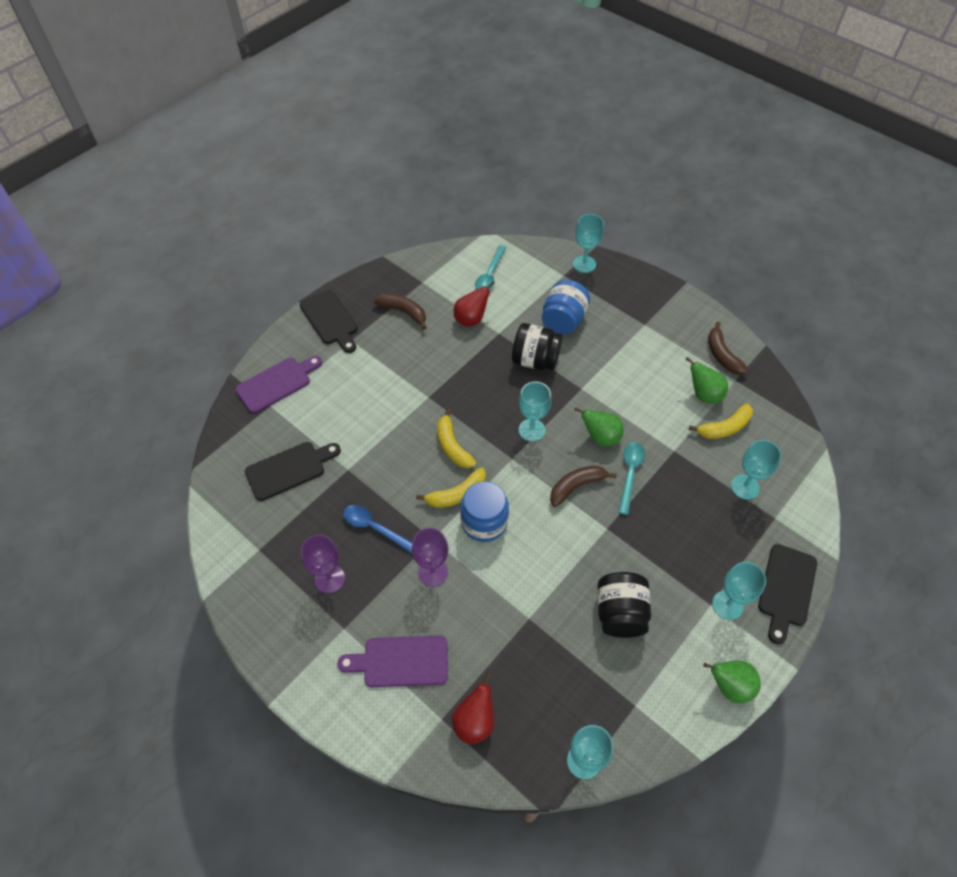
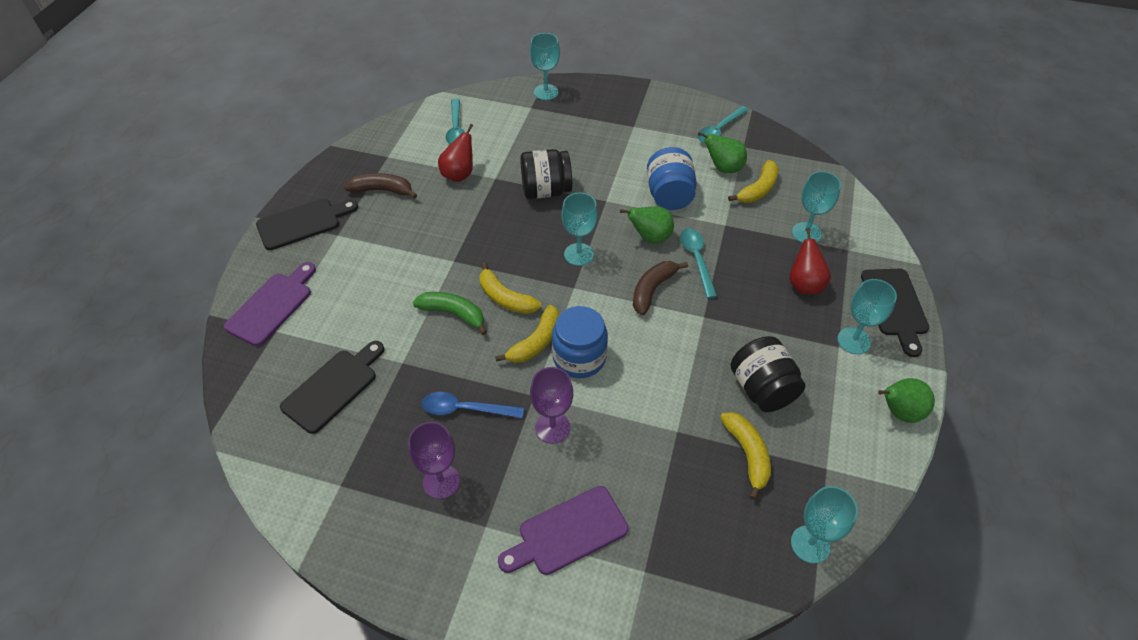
camera: 25 degrees left, 5 degrees down
(330, 320) = (303, 223): black cutting board -> black cutting board turned 60 degrees counterclockwise
(406, 443) = (453, 314): none -> green banana
(474, 721) = (680, 557): red pear -> red pear (804, 285)
(563, 320) = (553, 146): blue jar -> blue jar (669, 195)
(575, 663) = (747, 454): none -> yellow banana
(722, 355) = (719, 130): brown banana -> turquoise spoon

